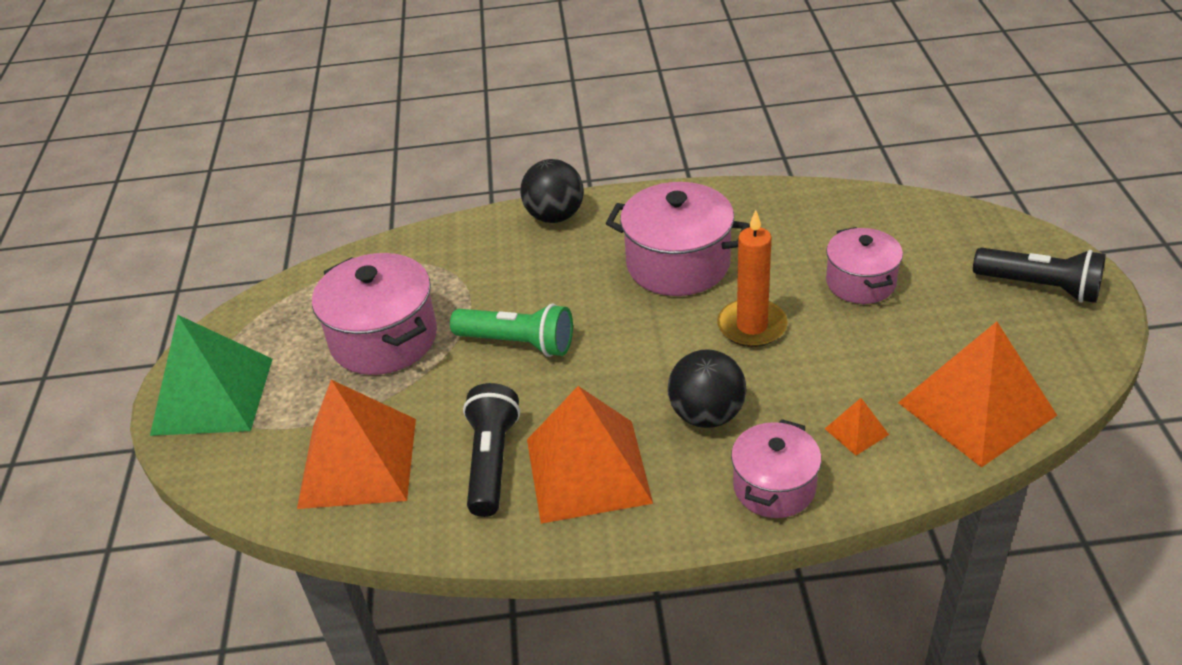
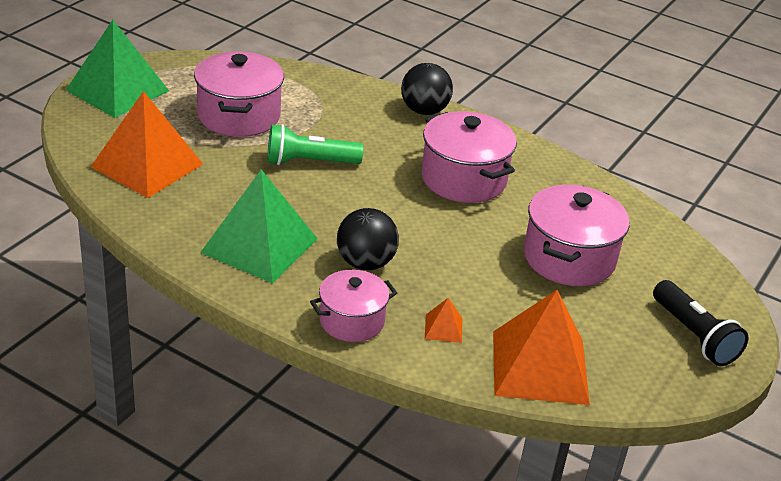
camera: 30 degrees right, 5 degrees down
(492, 461) = (215, 208): black flashlight -> none
(518, 343) = (309, 162): green flashlight -> green flashlight turned 120 degrees clockwise
(587, 470) = (259, 245): orange pyramid -> green pyramid
(752, 326) = (461, 237): orange candle -> none
(860, 282) = (569, 258): pink pot -> pink pot, size x1.56

